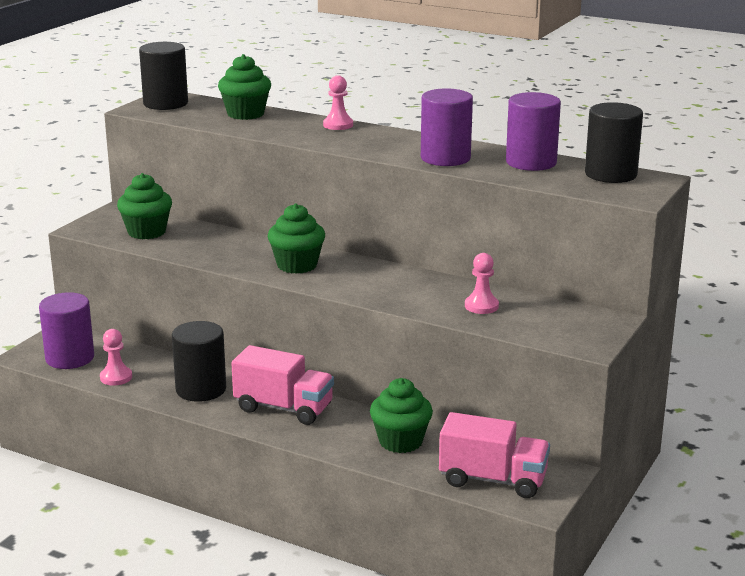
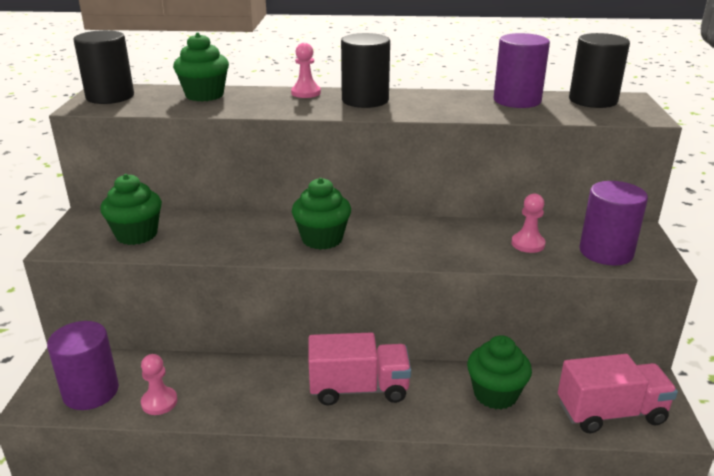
camera: 25 degrees left, 5 degrees up
(201, 389) = (260, 390): black cylinder -> black cylinder (365, 100)
(445, 158) = (442, 108): purple cylinder -> purple cylinder (606, 252)

